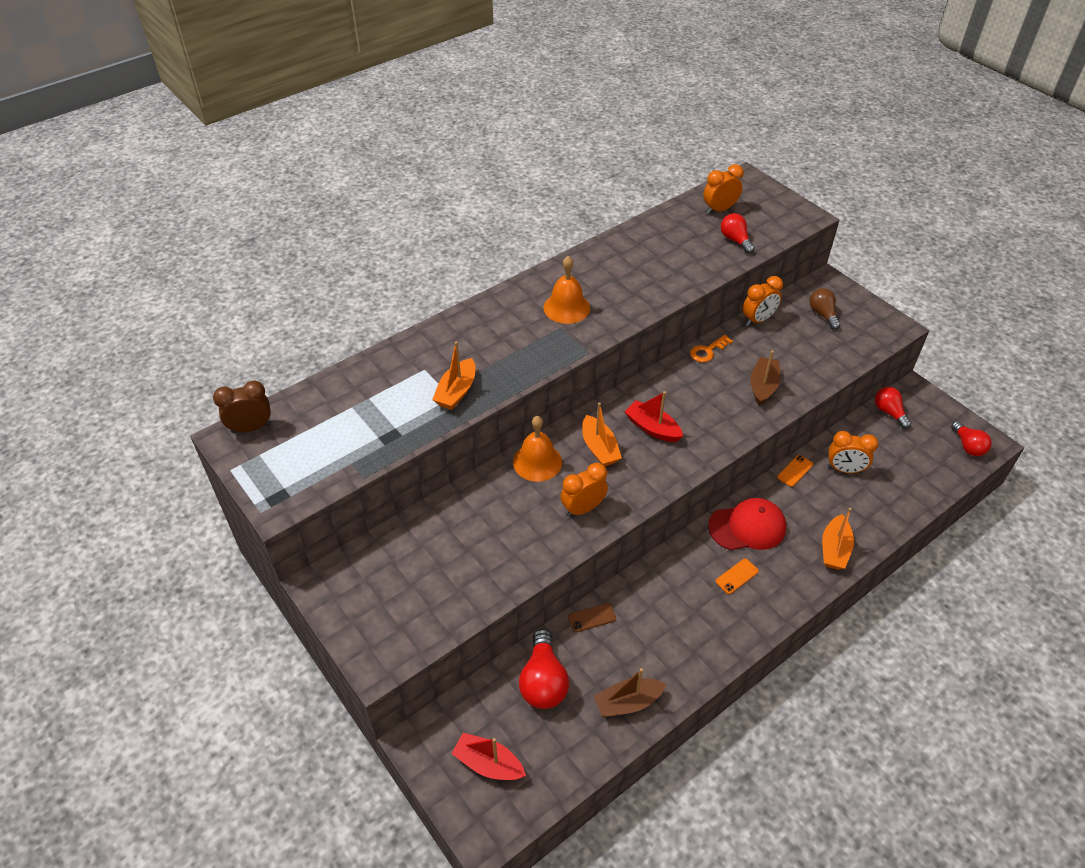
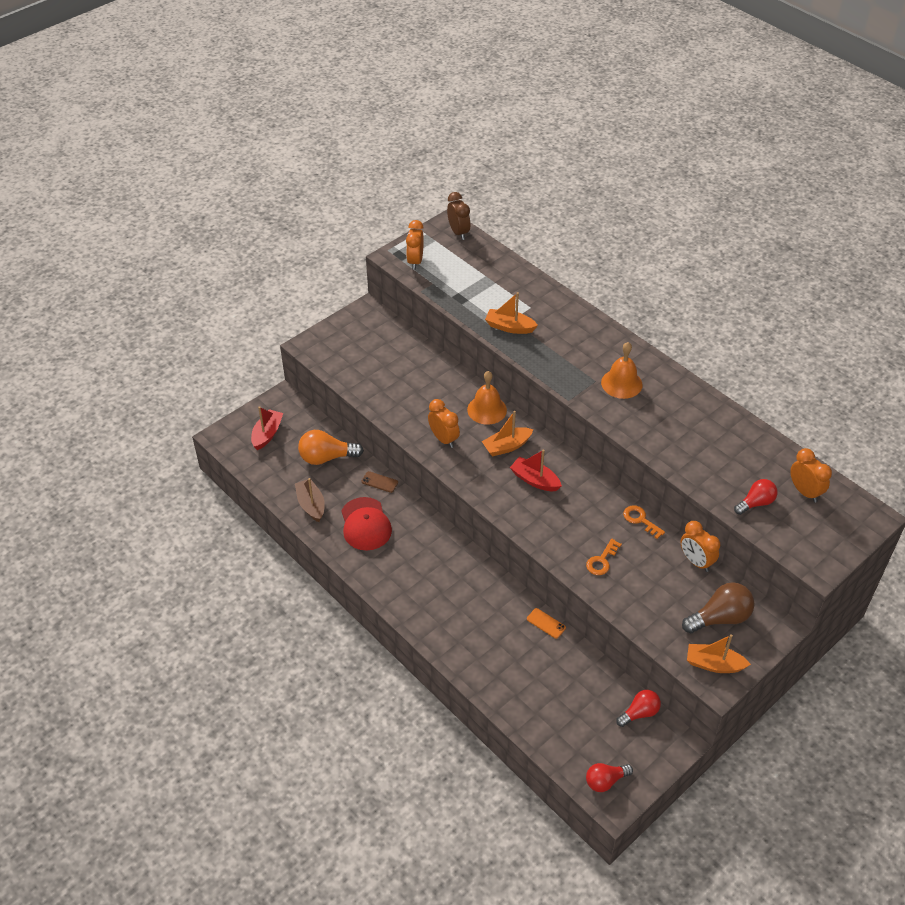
camera: 85 degrees right, 0 degrees up
(543, 681) = (326, 457): red light bulb -> orange light bulb
(592, 617) = (379, 482): brown phone -> brown phone turned 45 degrees counterclockwise
(652, 428) = (535, 480): red boat -> red boat turned 90 degrees counterclockwise
(737, 576) = (424, 574): orange phone -> none
(747, 527) = (476, 583): red cap -> red cap (365, 524)
(763, 386) = (601, 561): brown boat -> orange key
(823, 314) = (719, 618): brown light bulb -> brown light bulb, size x1.54
(834, 549) = (459, 646): orange boat -> orange boat (714, 664)
(844, 469) = (554, 664): orange clock -> orange clock (415, 261)

